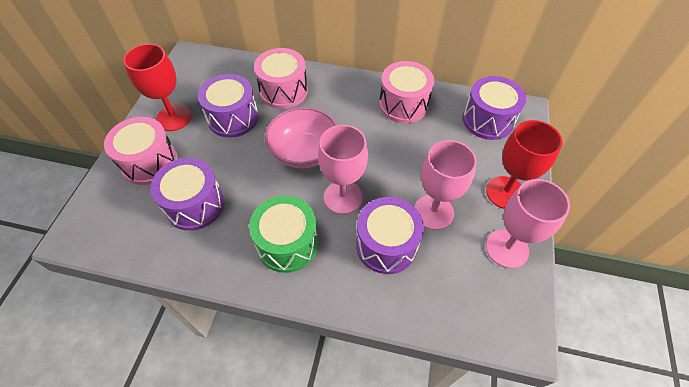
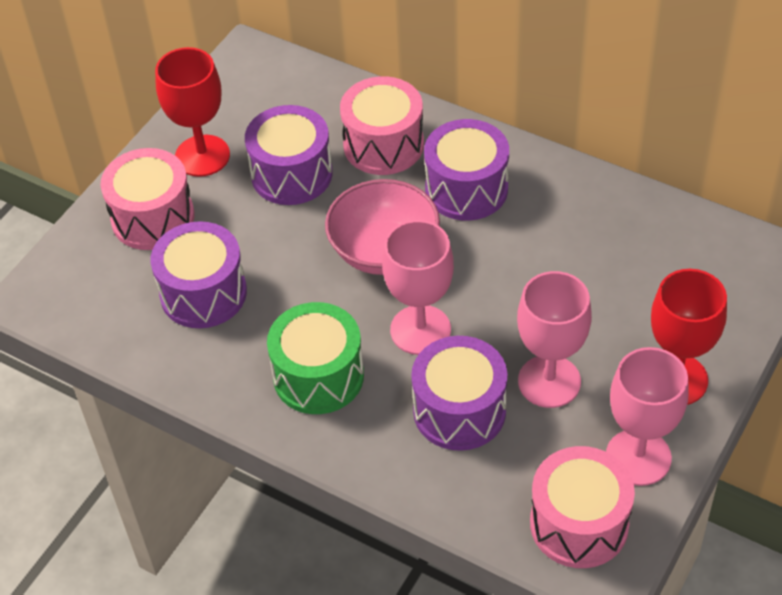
camera: 20 degrees right, 5 degrees down
(403, 104) = (571, 206): pink drum -> pink drum (579, 524)
(488, 120) = (703, 261): purple drum -> purple drum (466, 189)

